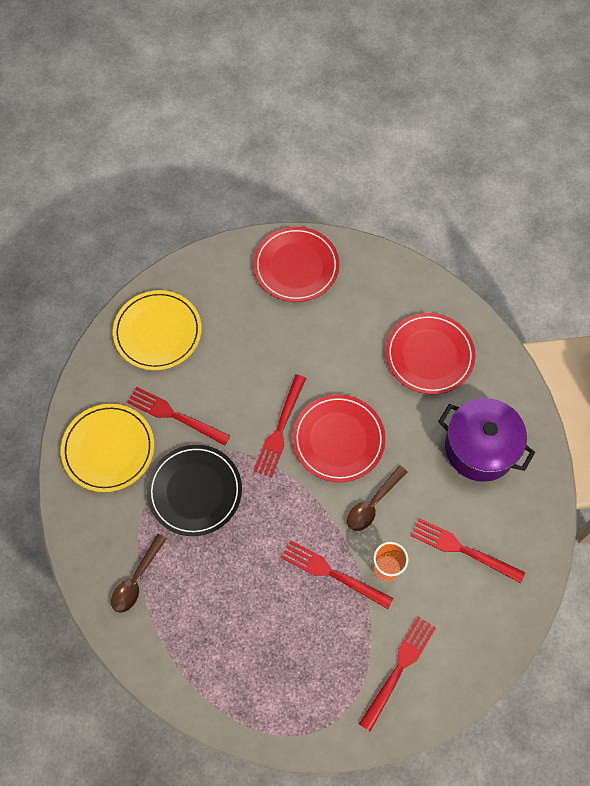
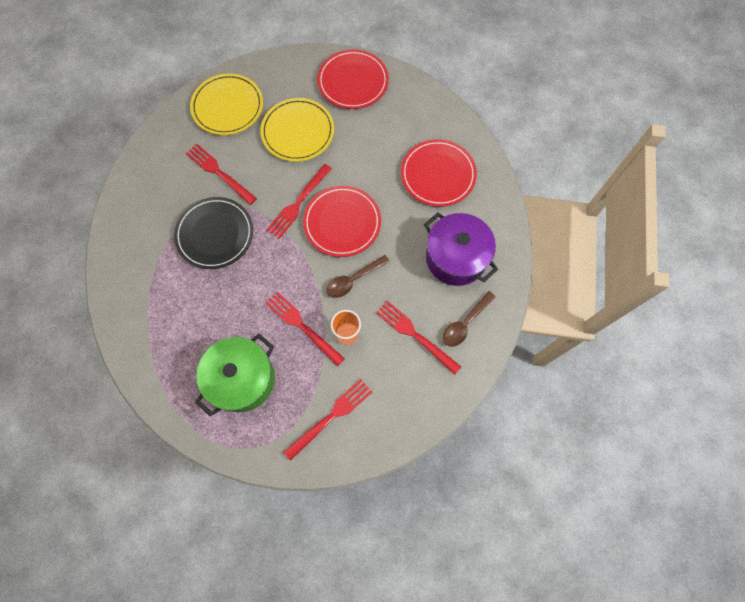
camera: 15 degrees right, 5 degrees up
(108, 449) = (159, 185): yellow plate -> yellow plate (298, 132)
(136, 579) = (146, 290): brown spoon -> brown spoon (465, 323)
(284, 653) = (242, 379): none -> green pot

